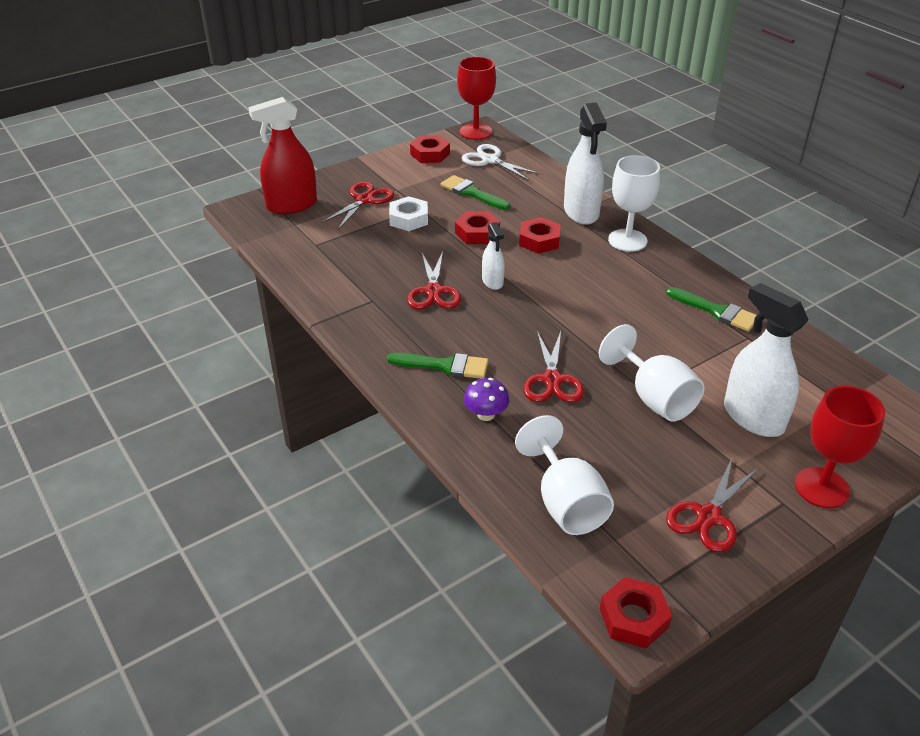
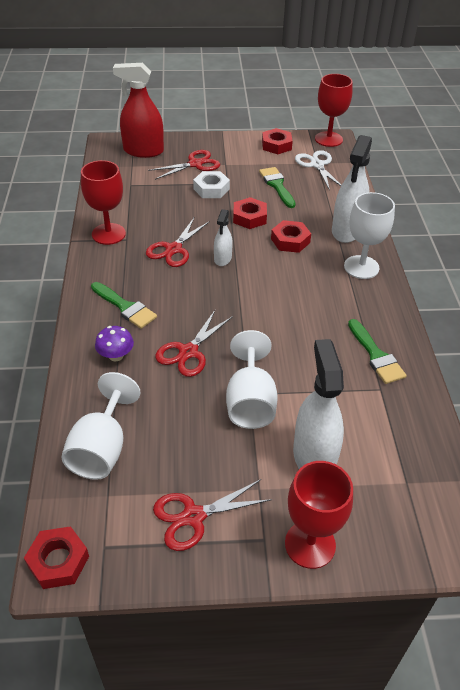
camera: 30 degrees right, 5 degrees up
(347, 302) = (108, 234): none -> red goblet

